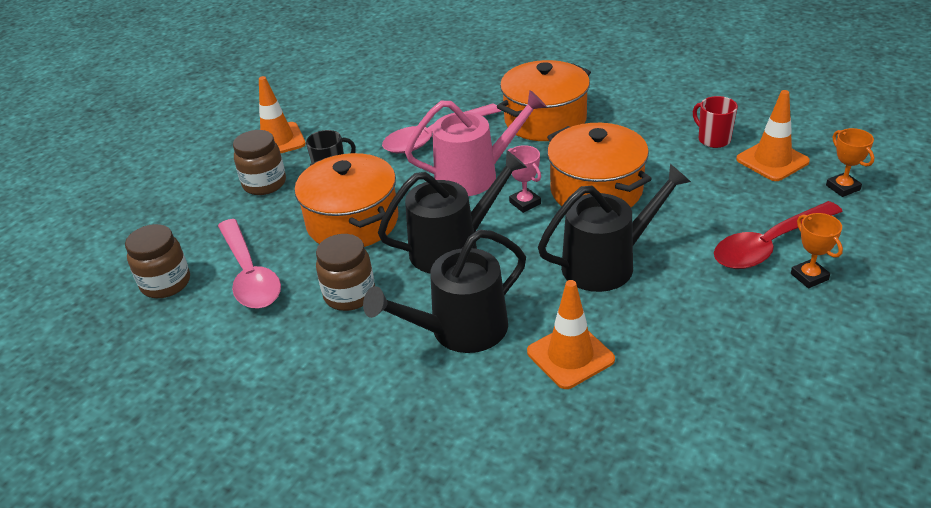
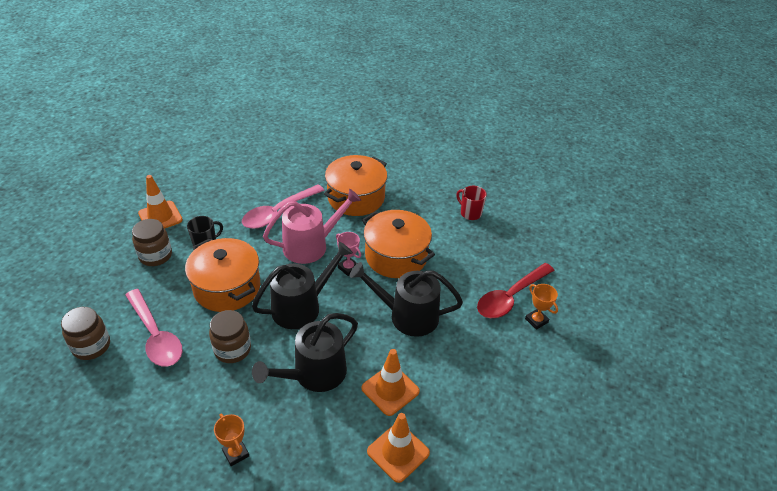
camera: 15 degrees left, 5 degrees up
(606, 263) = (408, 316): black watering can -> black watering can turned 135 degrees counterclockwise
(772, 160) = (509, 230): orange traffic cone -> orange traffic cone (398, 452)
(843, 187) = (553, 250): orange trophy -> orange trophy (236, 453)

